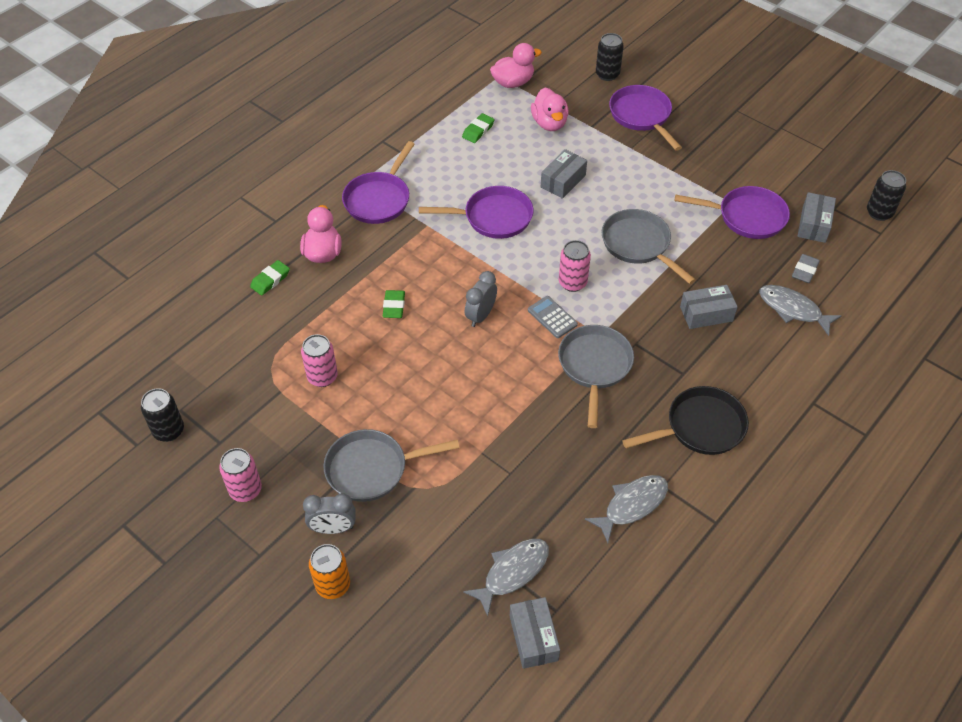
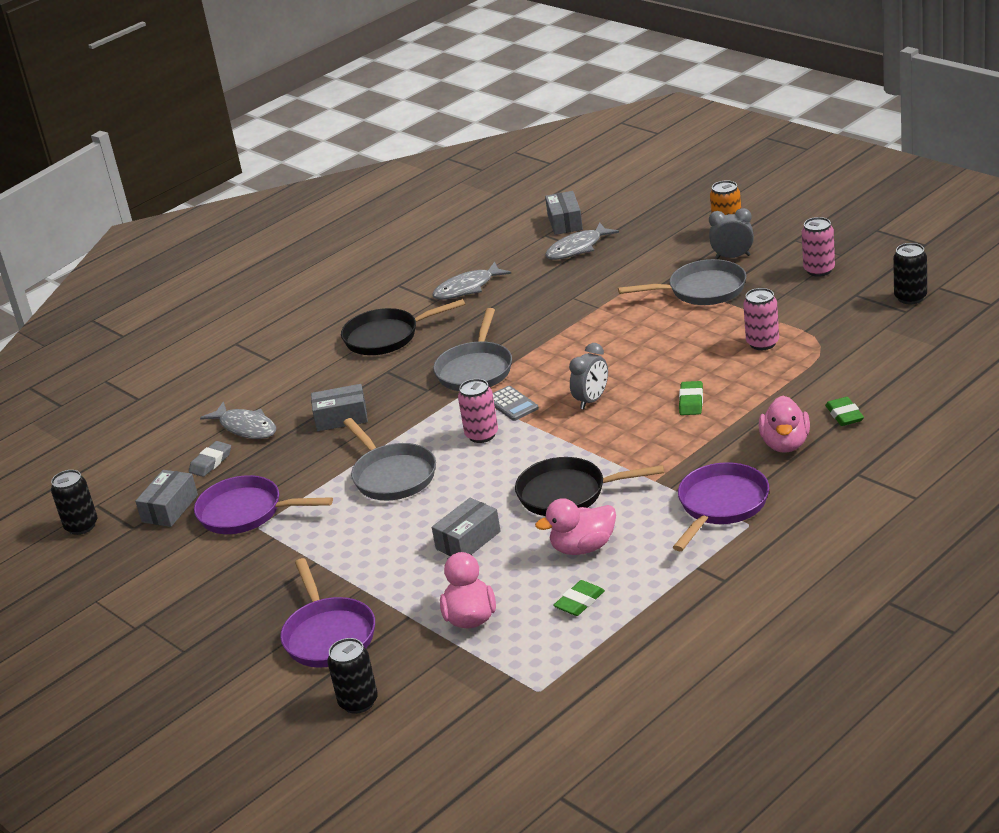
camera: 170 degrees left, 20 degrees down
(270, 280) = (844, 415): green eraser -> green eraser turned 60 degrees counterclockwise
(493, 217) = (568, 493): purple pan -> black pan
(513, 82) = (516, 681): pink duck -> pink duck (583, 548)

